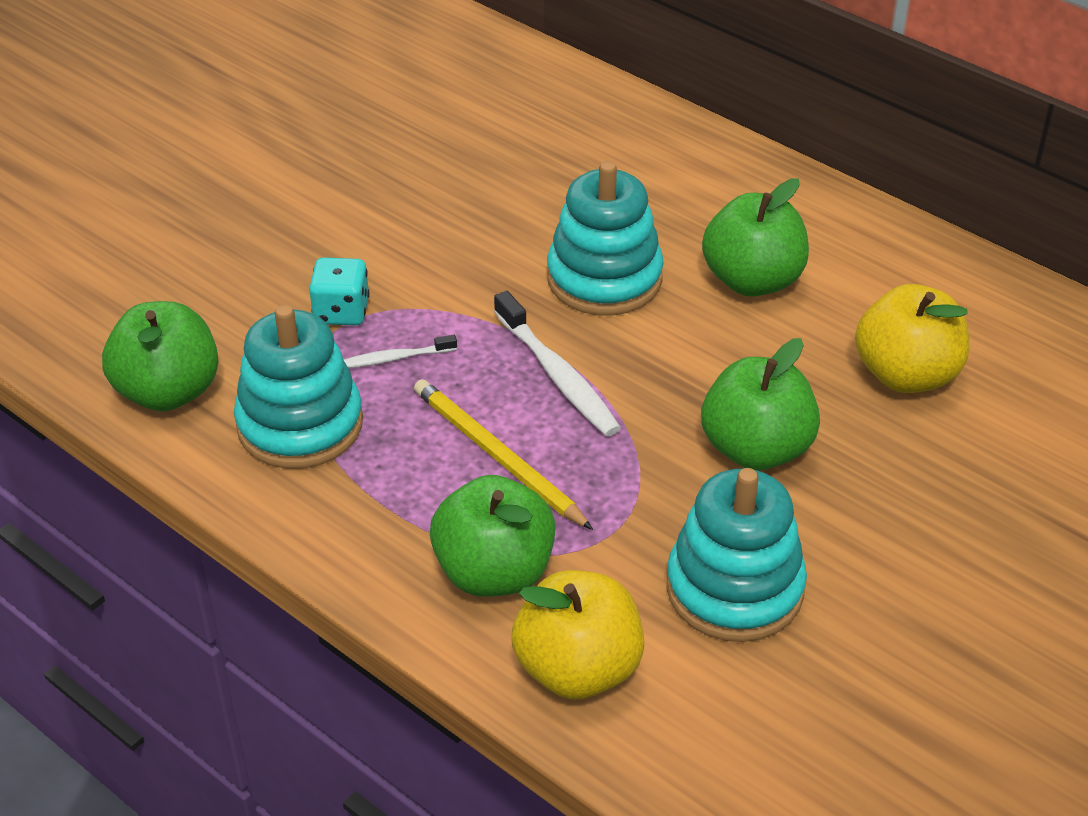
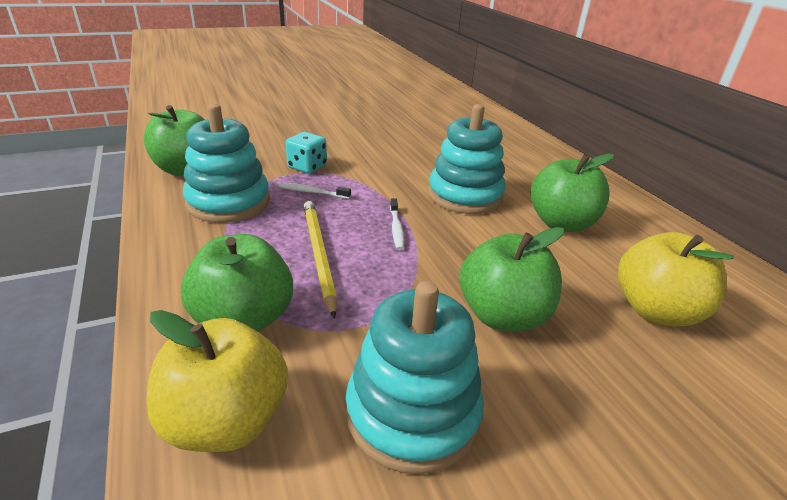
camera: 25 degrees right, 10 degrees down
(557, 375) = (396, 228): white toothbrush -> white toothbrush, size x0.56

